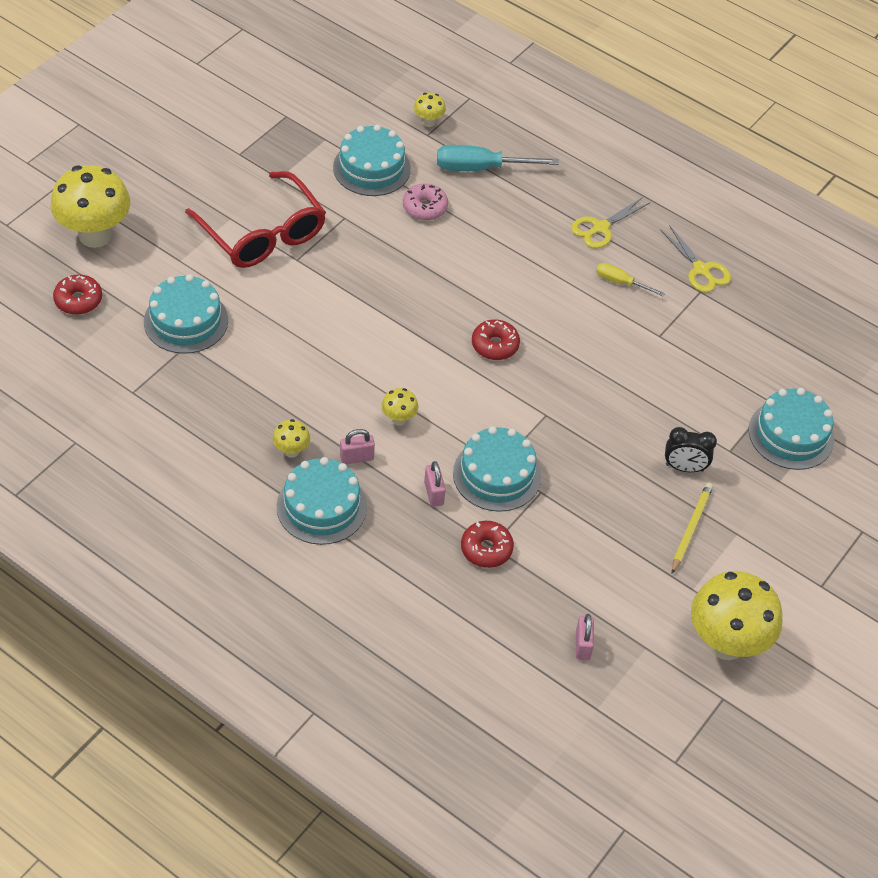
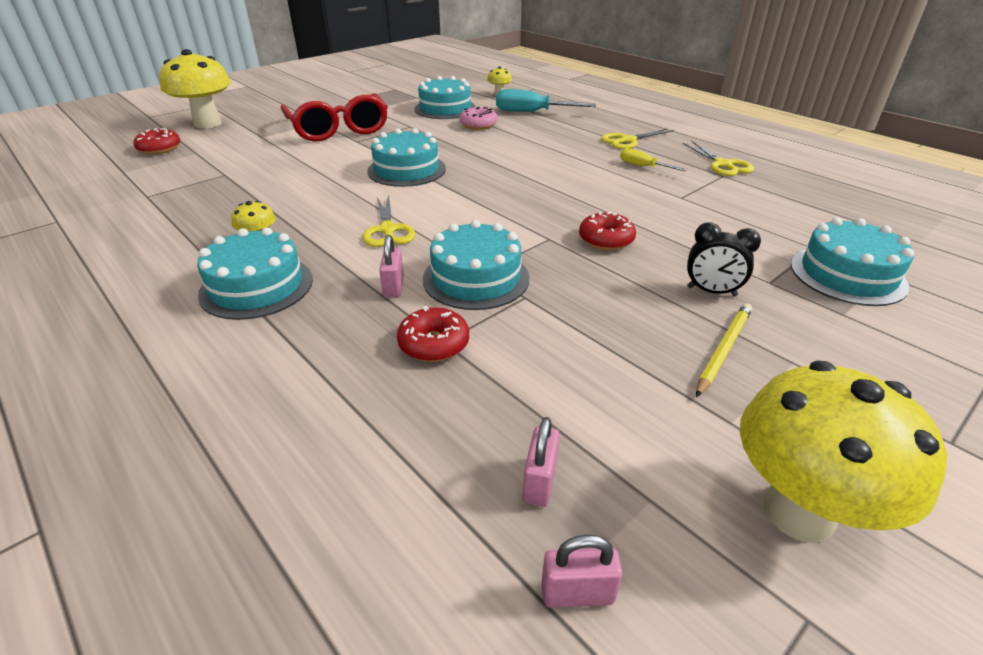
camera: 15 degrees right, 15 degrees down
(186, 321) = (236, 163): turquoise cake -> turquoise cake (406, 170)
(356, 458) = (324, 253): pink padlock -> pink padlock (577, 593)
(399, 419) = (388, 230): yellow mushroom -> yellow scissors
(495, 345) = (510, 192): red donut -> red donut (606, 240)

